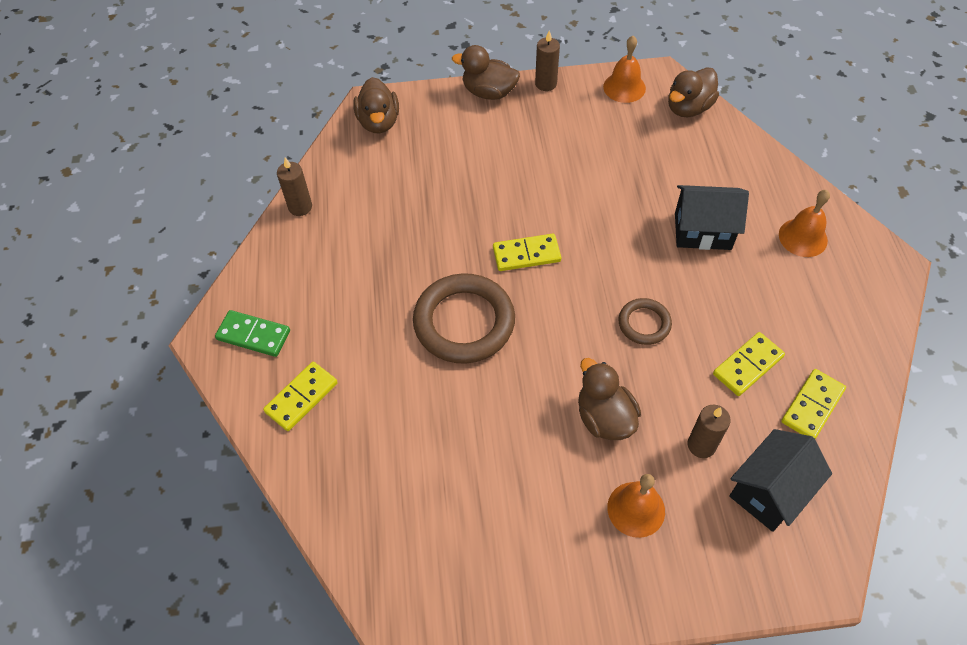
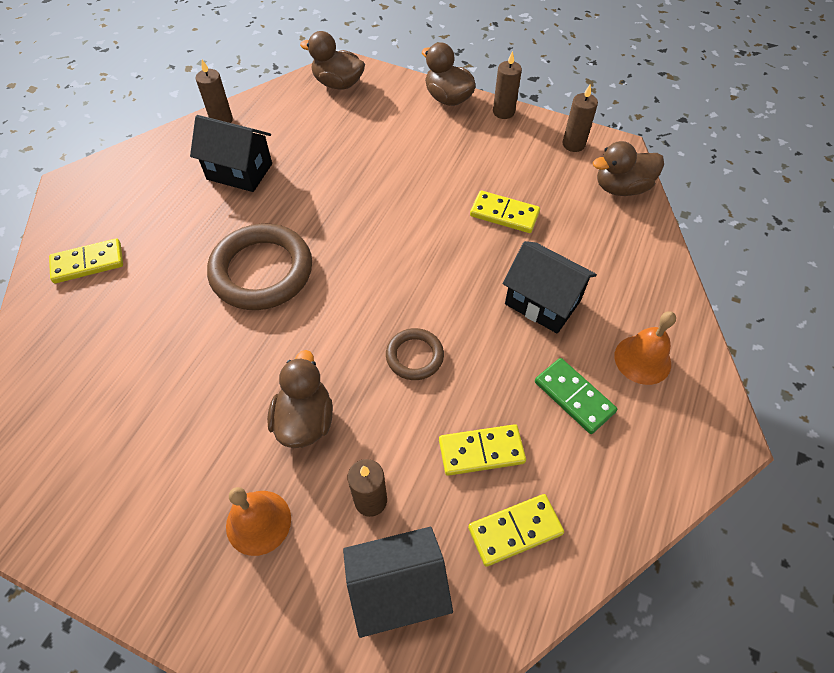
camera: 30 degrees right, 0 degrees up
(253, 335) = (100, 198): green domino -> green domino (574, 397)
(363, 246) = (239, 171): none -> black house
(379, 122) = (338, 83): brown duck -> brown duck turned 90 degrees clockwise
(526, 254) = (363, 242): yellow domino -> yellow domino (504, 214)
(624, 87) = (573, 144): orange bell -> brown candle

